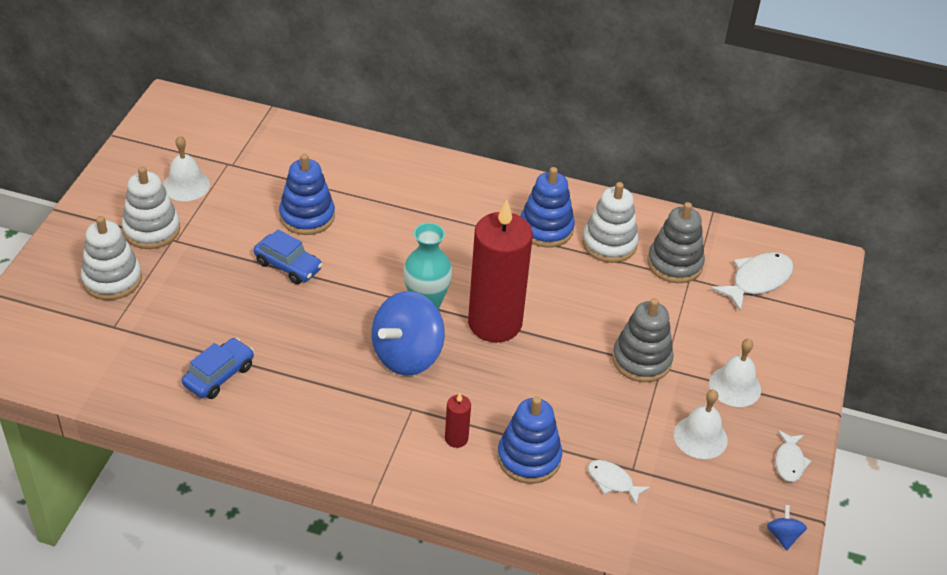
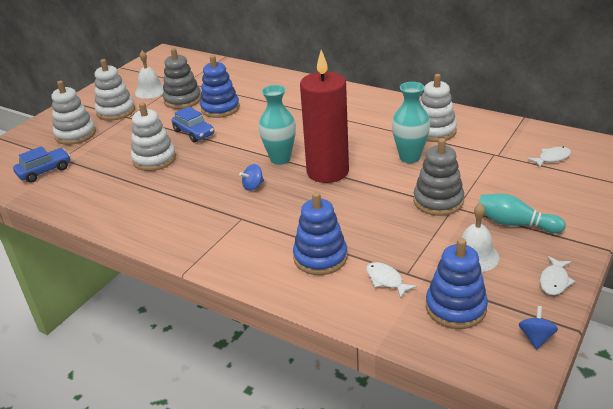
camera: 20 degrees right, 10 degrees down
(219, 375) = (113, 189): blue car -> blue car (44, 171)
(253, 319) = (154, 159): none -> white stacking toy
(407, 355) = (253, 186): blue spinning top -> blue spinning top, size x0.43
(456, 438) = (267, 240): red candle -> none
(546, 229) = (388, 121): blue stacking toy -> blue stacking toy (455, 307)
(590, 291) = (410, 157): none -> turquoise vase
(674, 264) = (484, 145): grey stacking toy -> grey stacking toy (182, 100)
(735, 386) = (515, 224): white bell -> turquoise bowling pin
(757, 281) = (552, 158): white fish -> white fish, size x0.59

